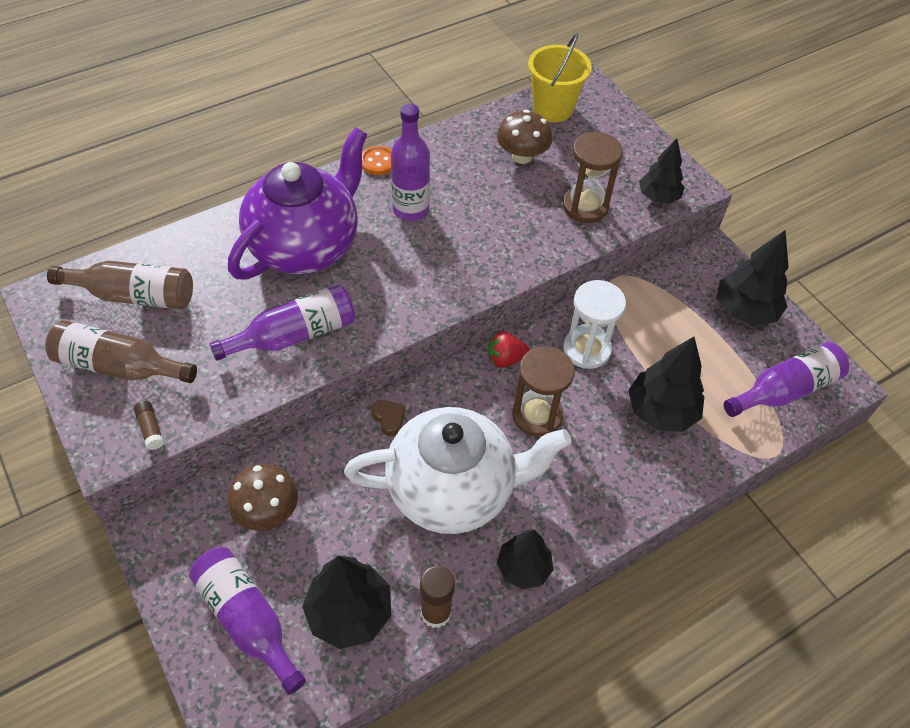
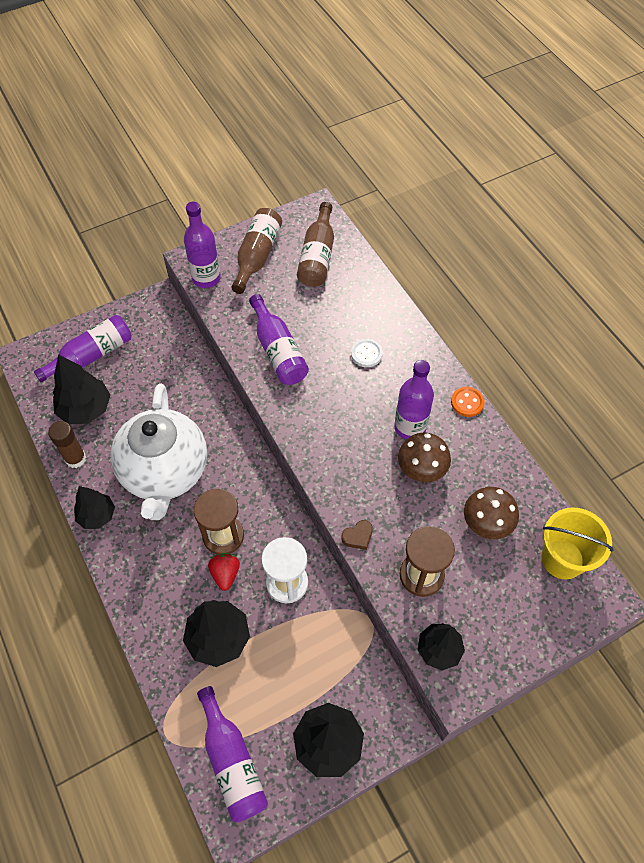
camera: 95 degrees right, 5 degrees up
(151, 429) = (206, 278): brown glue stick -> purple bottle
(267, 511) = (164, 360): brown mushroom -> brown mushroom (421, 469)
(306, 246) = (366, 354): purple teapot -> white button
(389, 419) = (229, 431): brown heart -> brown heart (358, 536)
(505, 359) = (279, 516): red strawberry -> red strawberry (225, 574)

